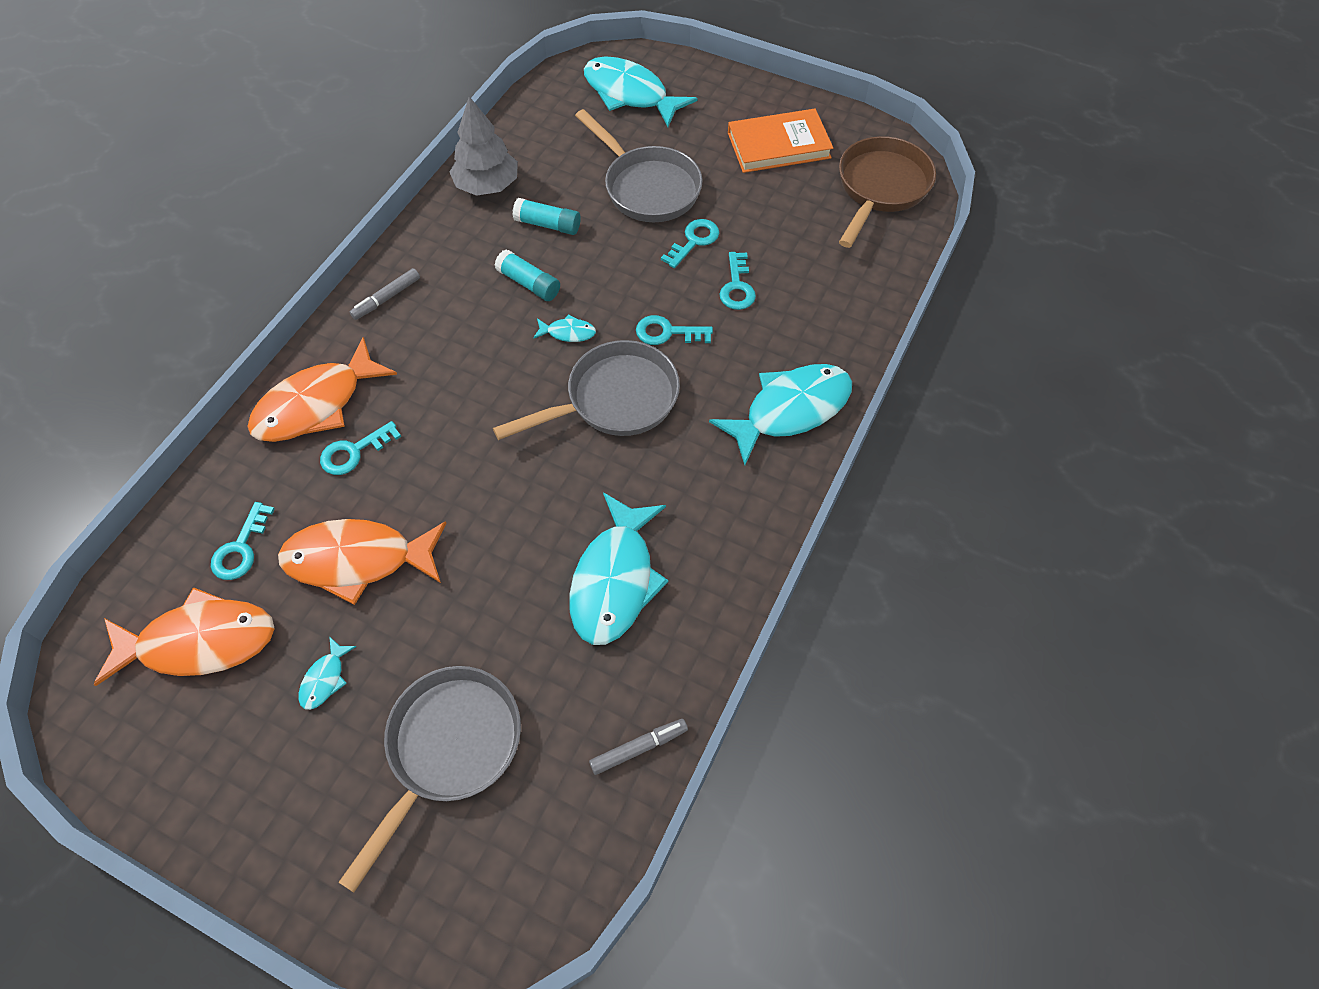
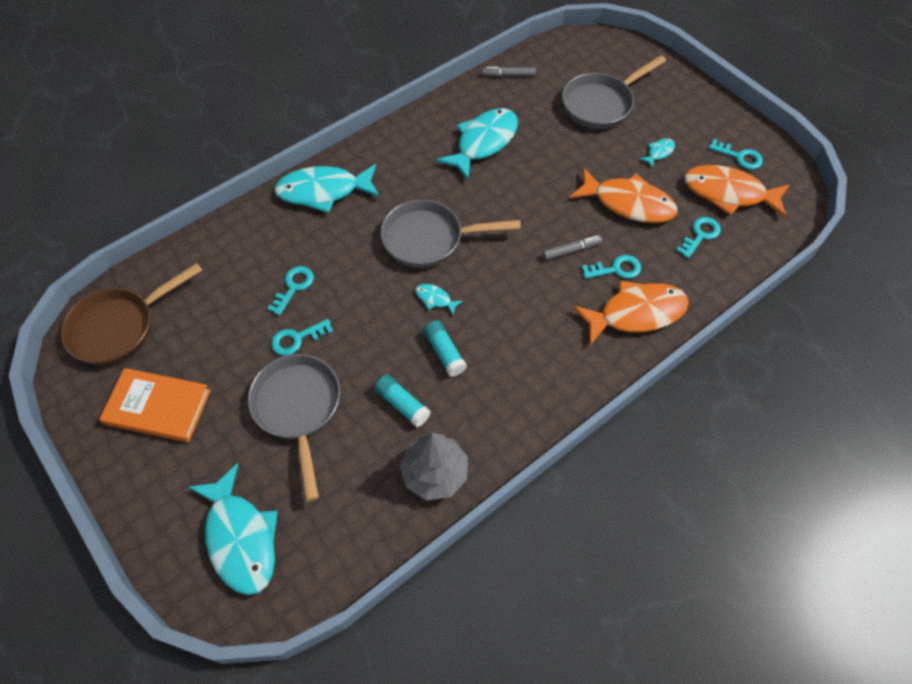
camera: 155 degrees left, 0 degrees up
(387, 298) = (561, 384): grey marker -> grey marker (571, 250)
(667, 332) = (366, 272): turquoise key -> turquoise key (739, 157)

